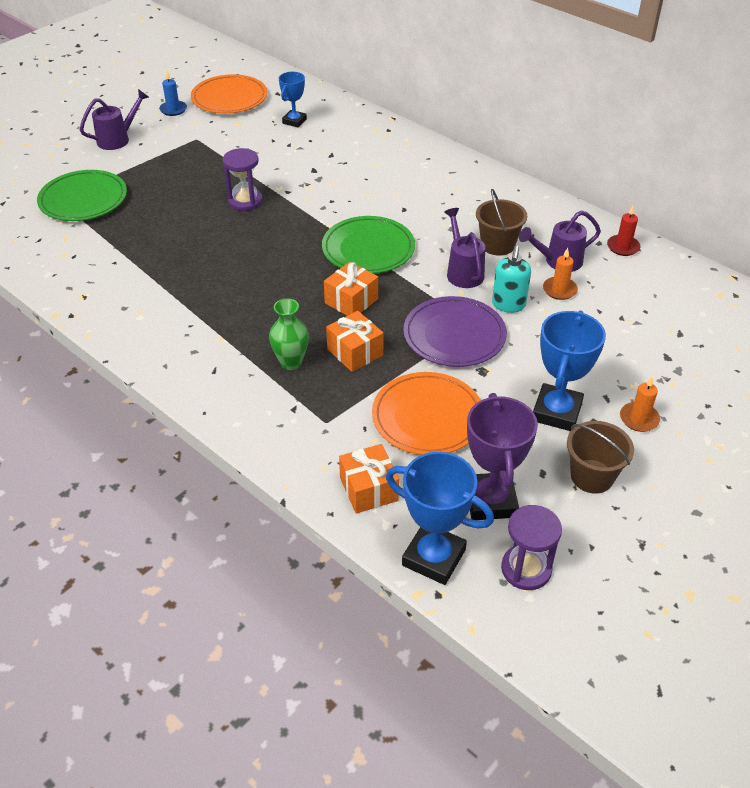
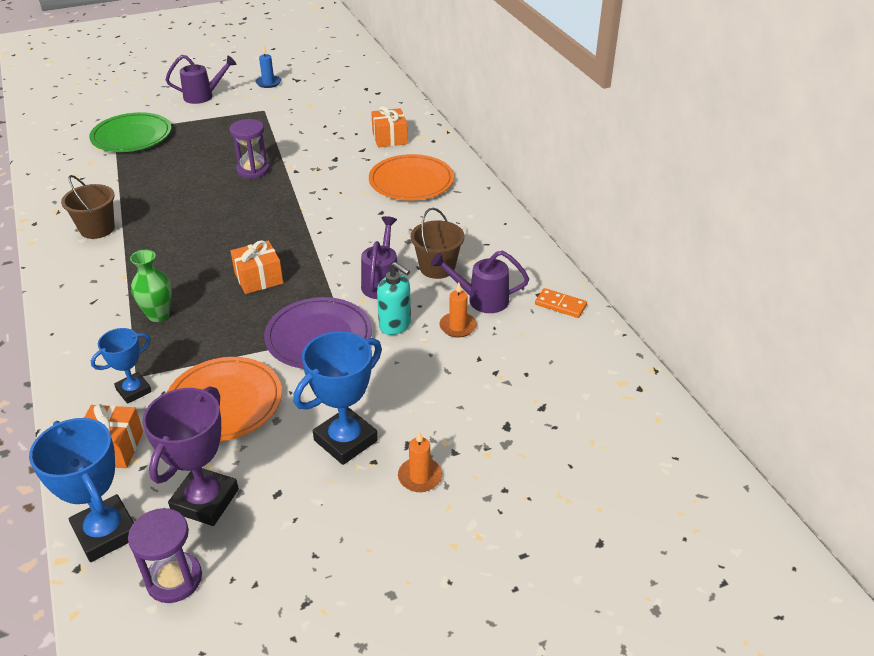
camera: 25 degrees right, 5 degrees down
(229, 98) = (322, 84): orange plate -> orange plate (411, 181)
(294, 121) = (358, 114): blue trophy -> blue trophy (133, 390)
(355, 352) = (219, 323): orange gift -> orange gift (389, 138)
(368, 249) = (316, 238): green plate -> none
(508, 305) = (395, 325): turquoise soap dispenser -> turquoise soap dispenser turned 90 degrees counterclockwise
(592, 476) = (320, 515): brown bucket -> brown bucket (97, 229)
(623, 247) = (560, 305): red candle -> orange domino

